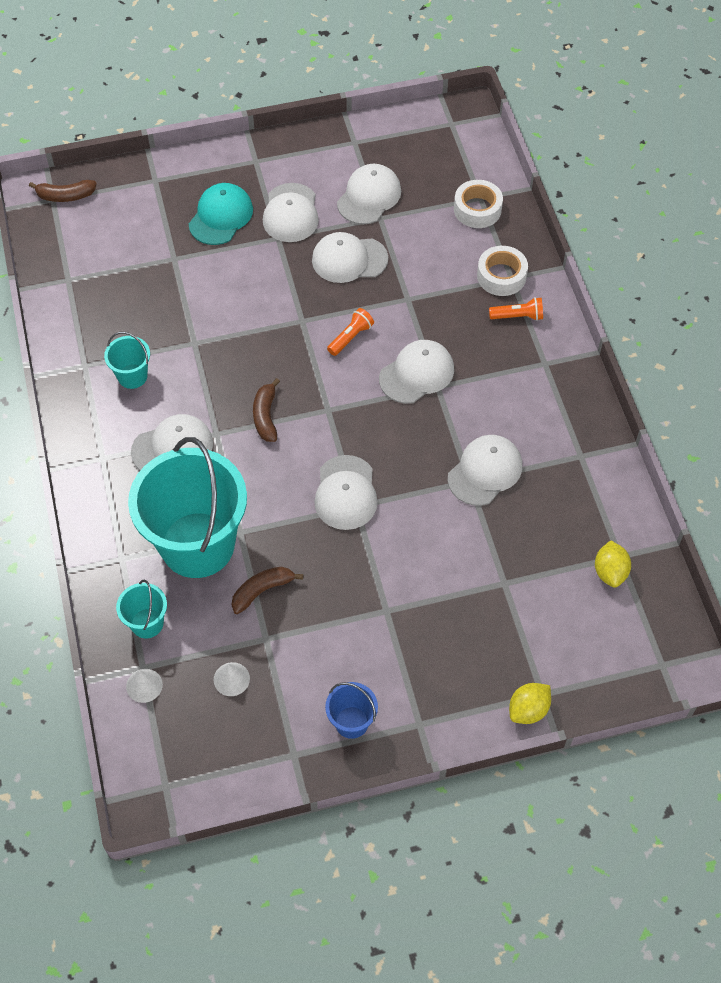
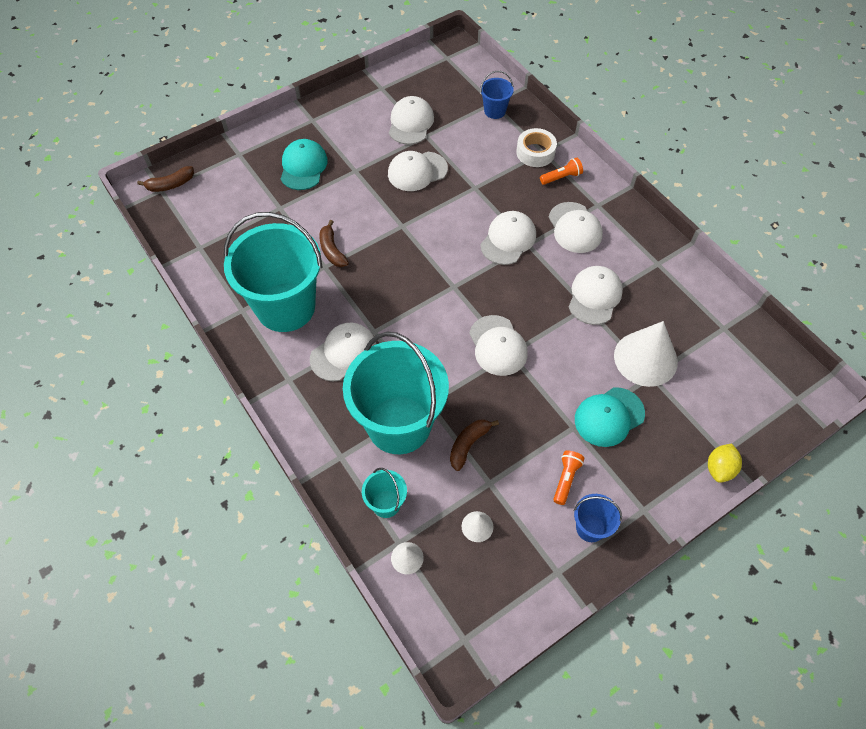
camera: 20 degrees left, 0 degrees up
(132, 376) = (285, 307): turquoise bucket -> turquoise bucket, size x2.33
(266, 416) = (407, 306): brown banana -> brown banana (332, 250)
(291, 213) = (357, 150): white cap -> white cap (575, 228)
(350, 337) = (445, 227): orange flashlight -> orange flashlight (566, 479)
(432, 612) = (609, 417): none -> turquoise cap
(477, 209) = (495, 111): white tape -> blue bucket
(508, 561) = (645, 358): none -> white cone
(610, 572) = (723, 342): yellow lemon -> none

